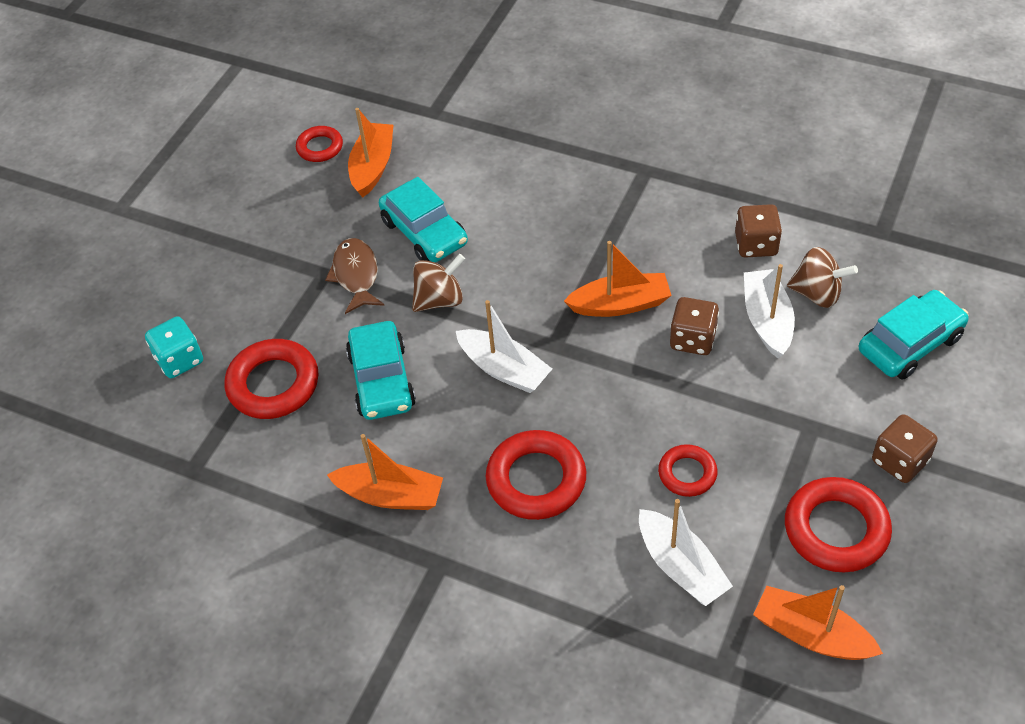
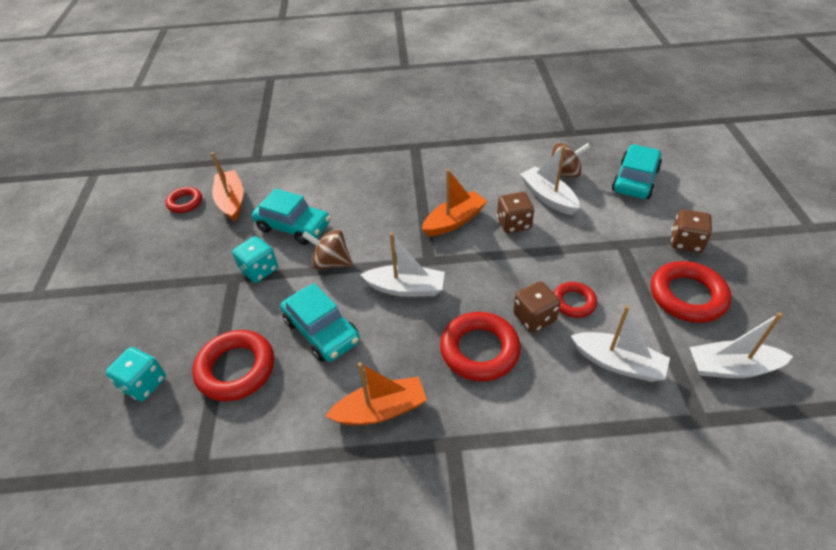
camera: 30 degrees left, 5 degrees down
(356, 275) = (259, 270): brown fish -> turquoise dice
(440, 299) = (331, 263): brown spinning top -> brown spinning top turned 105 degrees counterclockwise
(756, 245) = (509, 161): brown dice -> brown dice (534, 317)
(811, 634) = (731, 367): orange boat -> white boat

